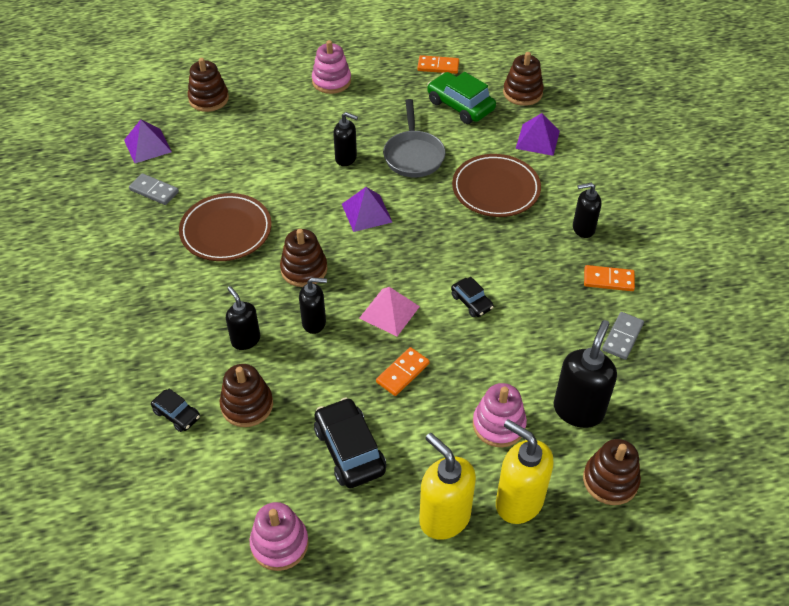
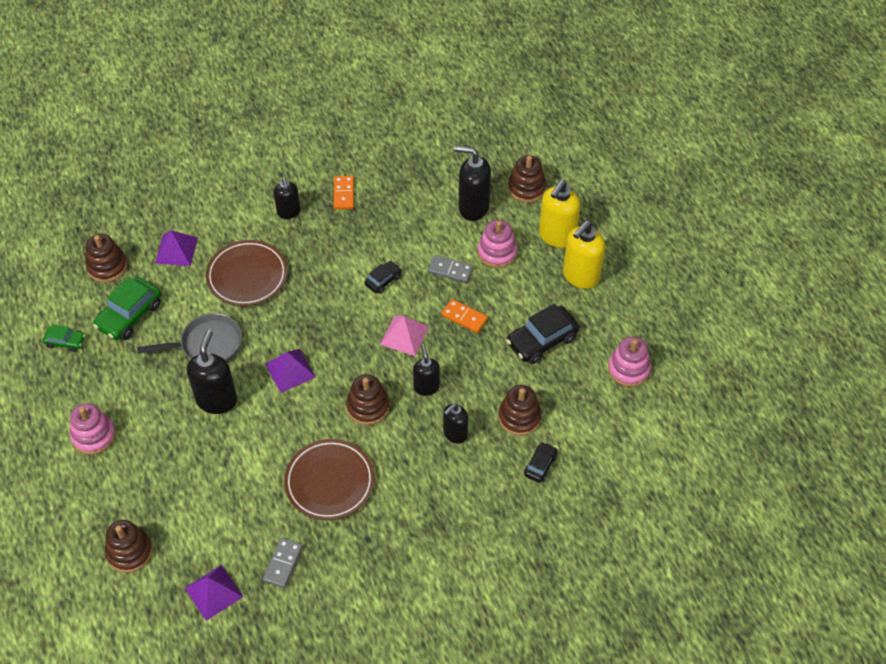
camera: 100 degrees left, 5 degrees up
(346, 158) = (217, 400): black soap dispenser -> black soap dispenser, size x1.60
(438, 66) = (65, 341): orange domino -> green car
(622, 337) = (400, 184): grey domino -> grey domino (450, 270)

